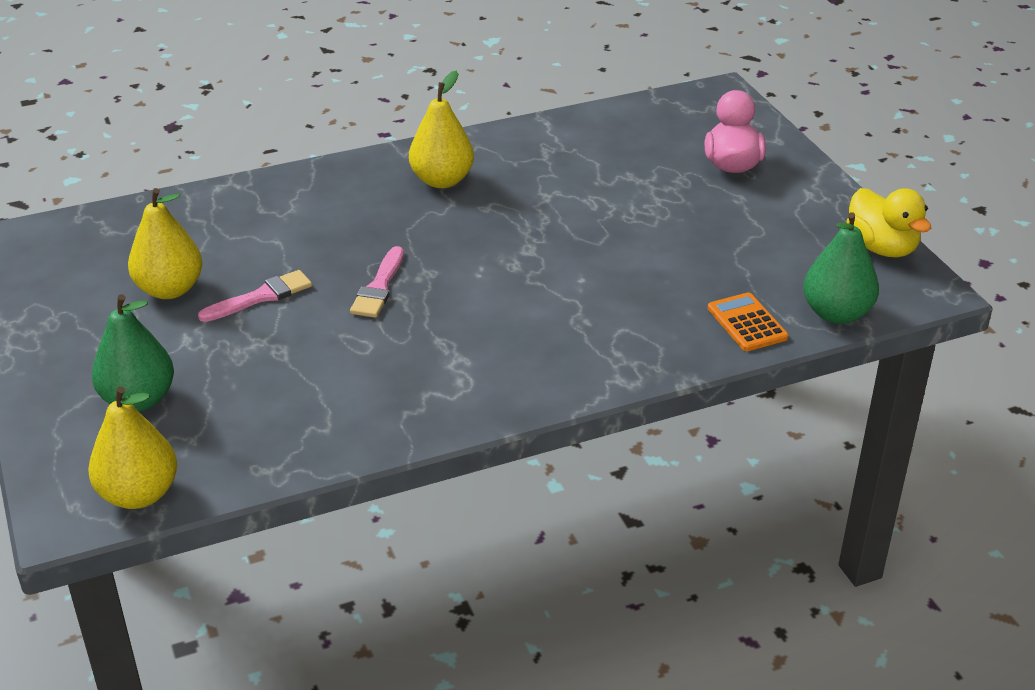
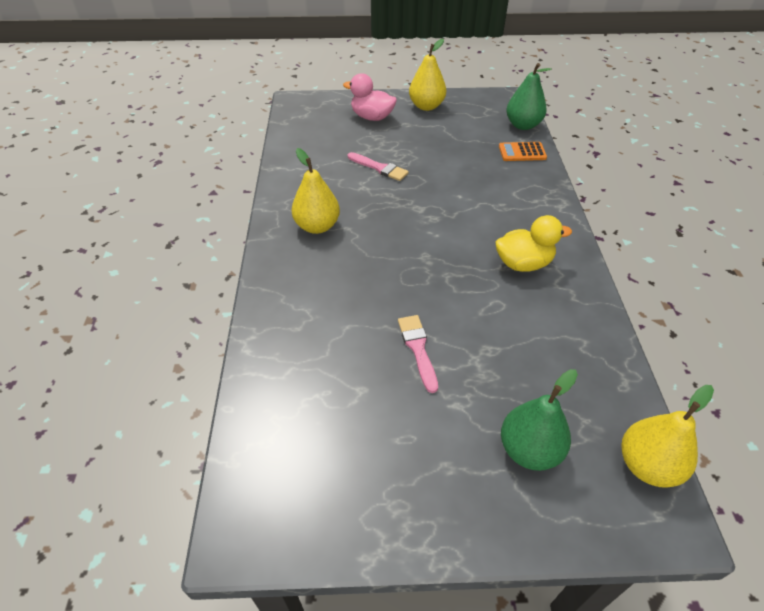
camera: 70 degrees left, 10 degrees up
(170, 289) = (383, 406): yellow pear -> yellow pear (426, 106)
(379, 287) = (432, 283): pink brush -> pink brush (379, 168)
(881, 248) = (473, 98): yellow duck -> yellow duck (523, 263)

